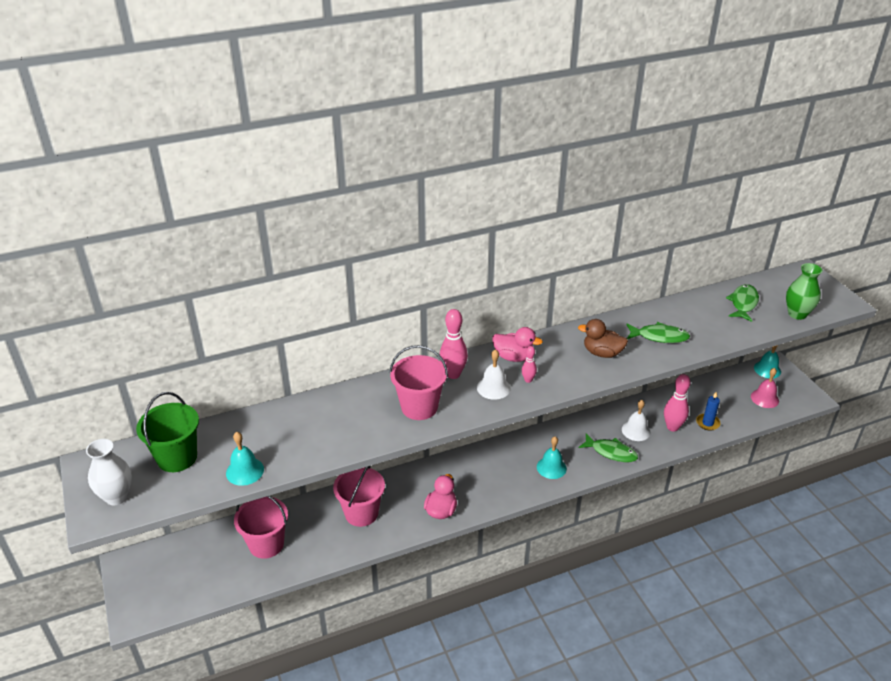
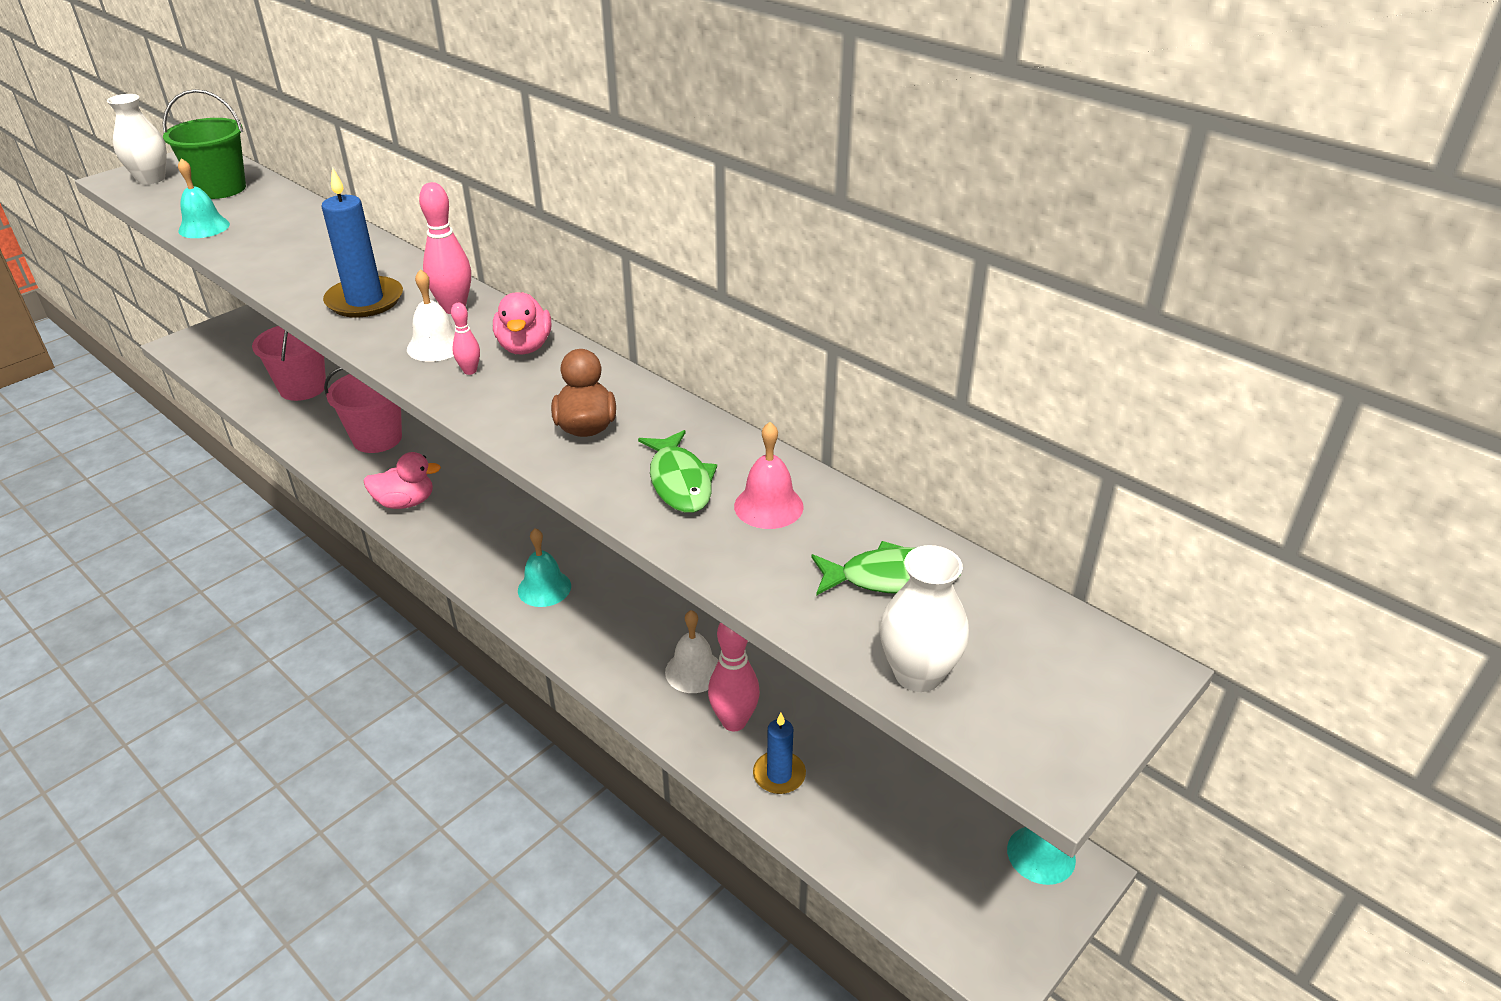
camera: 65 degrees right, 0 degrees up
(419, 407) = (365, 301): pink bucket -> blue candle
(611, 452) = (617, 651): green fish -> none
(764, 398) = (928, 865): pink bell -> pink bell (768, 506)
(797, 314) = (918, 674): green vase -> white vase

